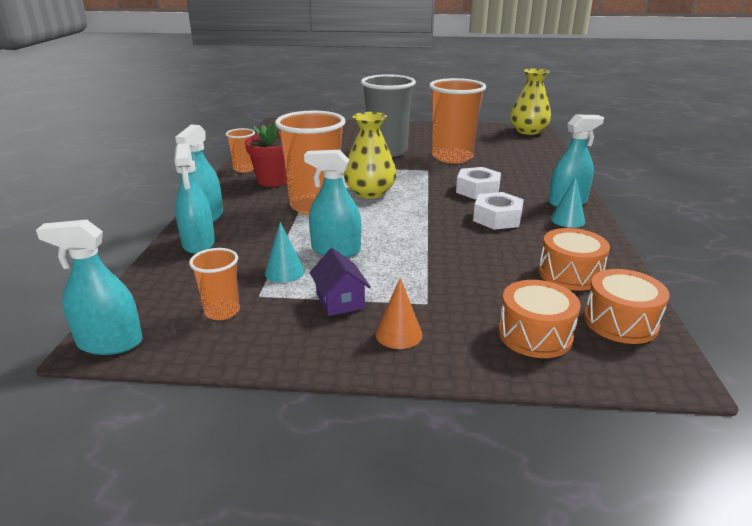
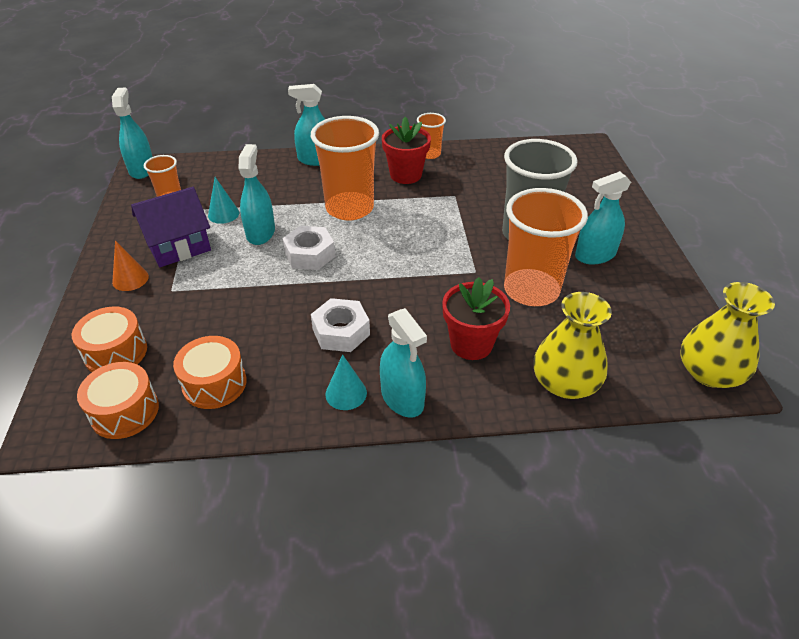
camera: 80 degrees right, 15 degrees up
(199, 243) = (269, 167): turquoise spray bottle -> turquoise spray bottle (595, 255)
(340, 301) = (178, 246): purple house -> purple house, size x1.61
(370, 192) = (391, 236): yellow vase -> yellow vase (565, 383)
(477, 190) = (420, 315): white nut -> white nut (309, 254)
(509, 178) = (471, 344): none -> red flower pot

